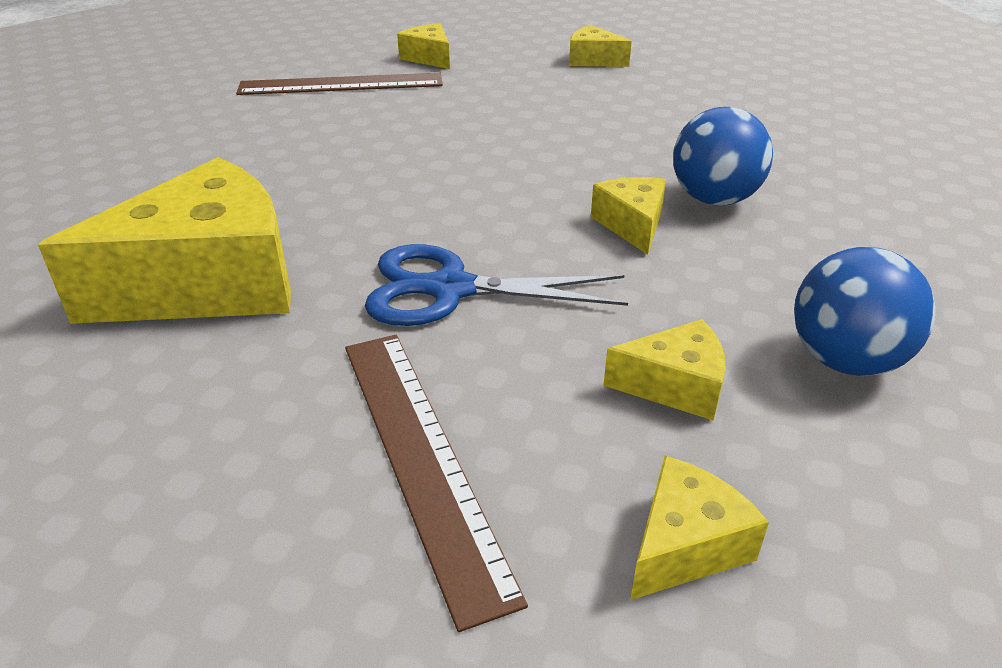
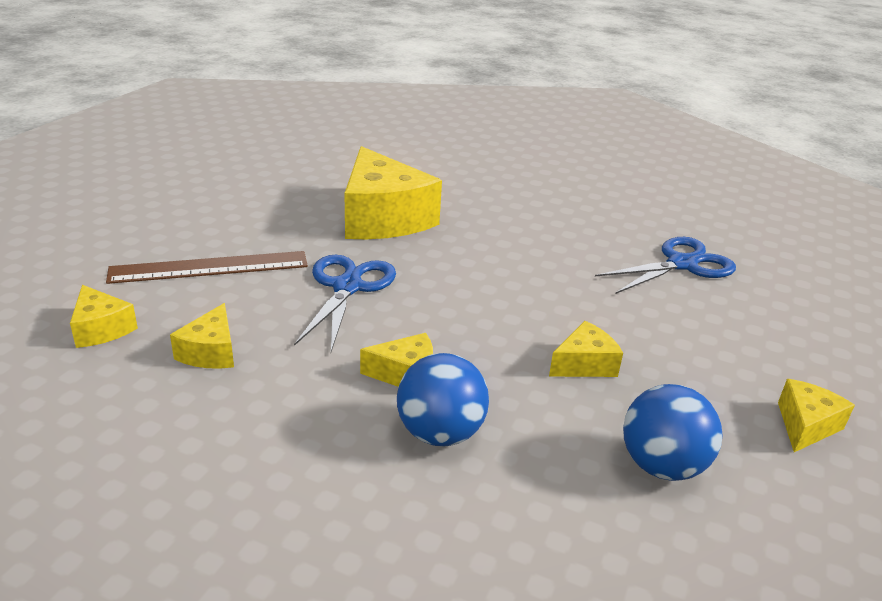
camera: 95 degrees right, 5 degrees down
(341, 84) = (681, 264): brown ruler -> blue scissors
(428, 58) = (766, 312): yellow cheese -> yellow cheese (584, 364)
(845, 360) = (189, 434): blue ball -> blue ball (661, 466)

